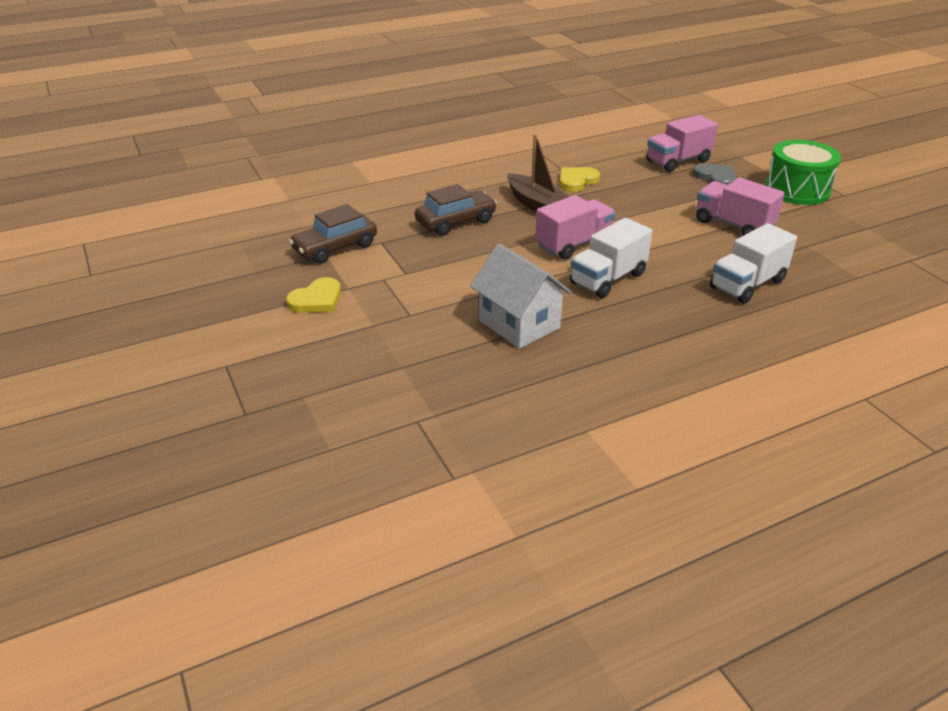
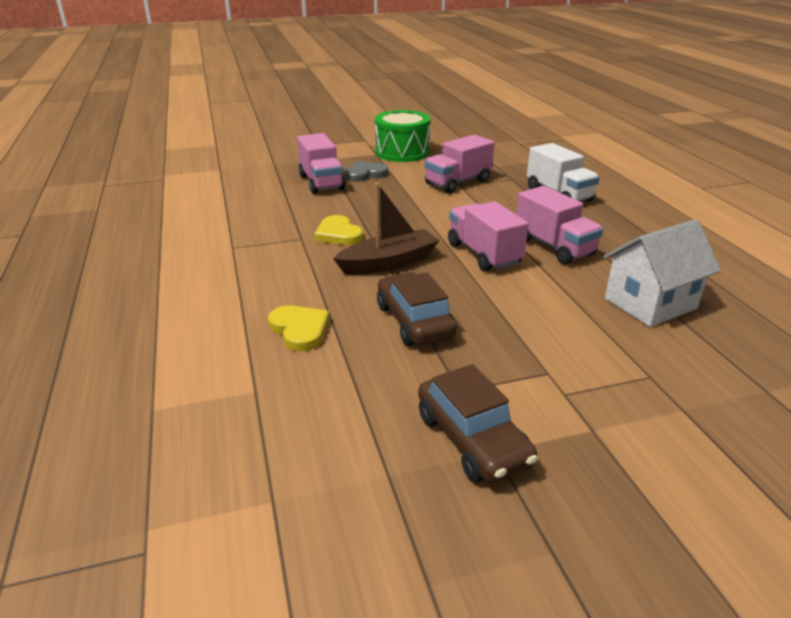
camera: 80 degrees left, 5 degrees down
(317, 300) = (632, 465): yellow heart -> yellow heart (300, 330)
(608, 279) = (554, 247): white truck -> pink truck

